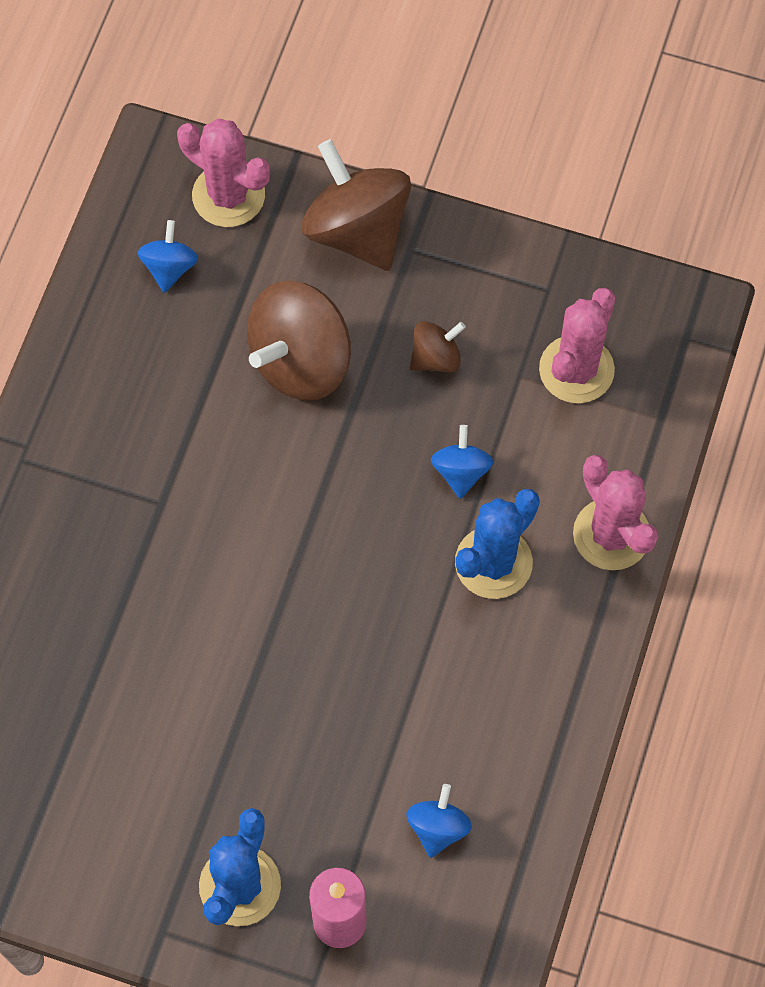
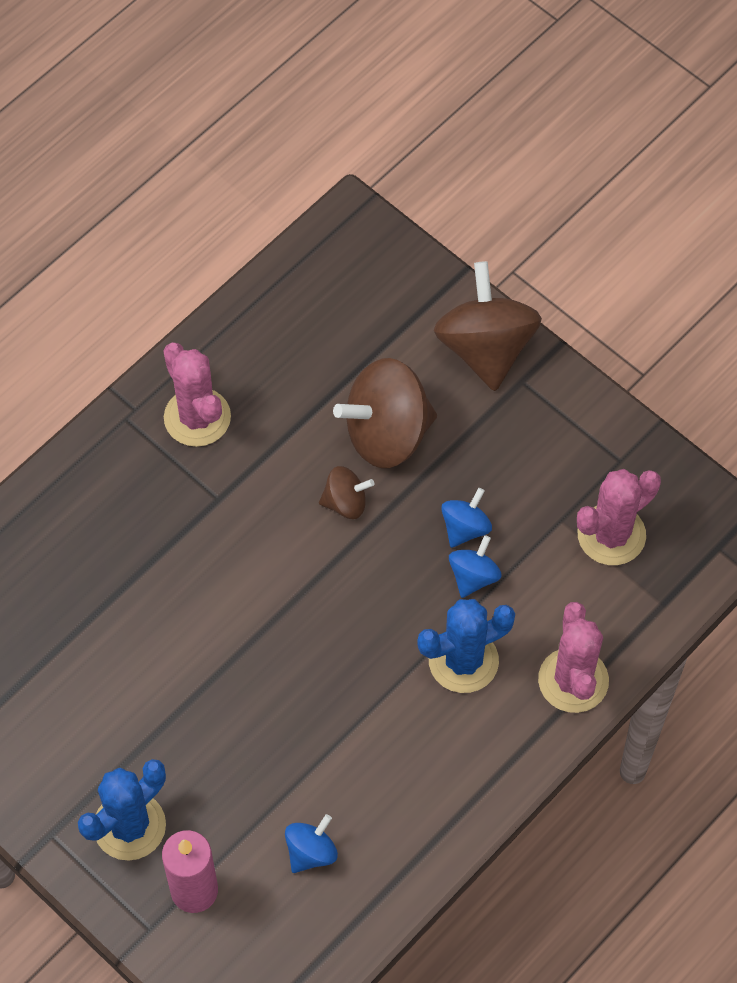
camera: 25 degrees right, 5 degrees down
(169, 267) = (318, 316): blue spinning top -> blue spinning top (465, 528)
(228, 195) = (394, 279): pink cactus -> pink cactus (197, 417)
(436, 357) = (499, 476): brown spinning top -> brown spinning top (345, 502)

